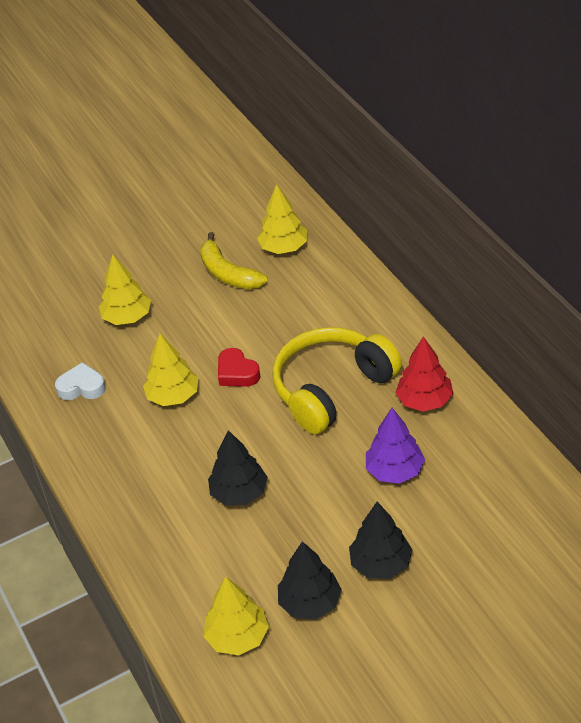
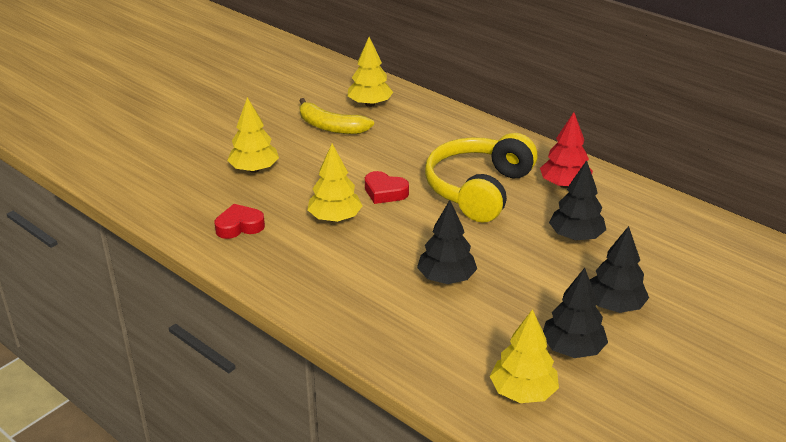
camera: 25 degrees left, 10 degrees down
(82, 387) = (239, 226): white heart -> red heart
(395, 471) = (576, 236): purple tree -> black tree

